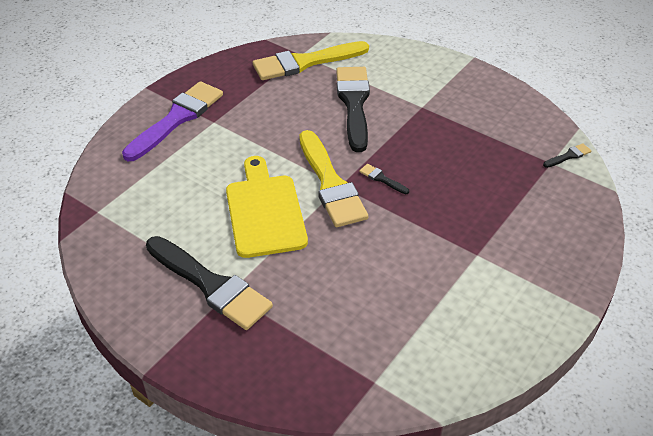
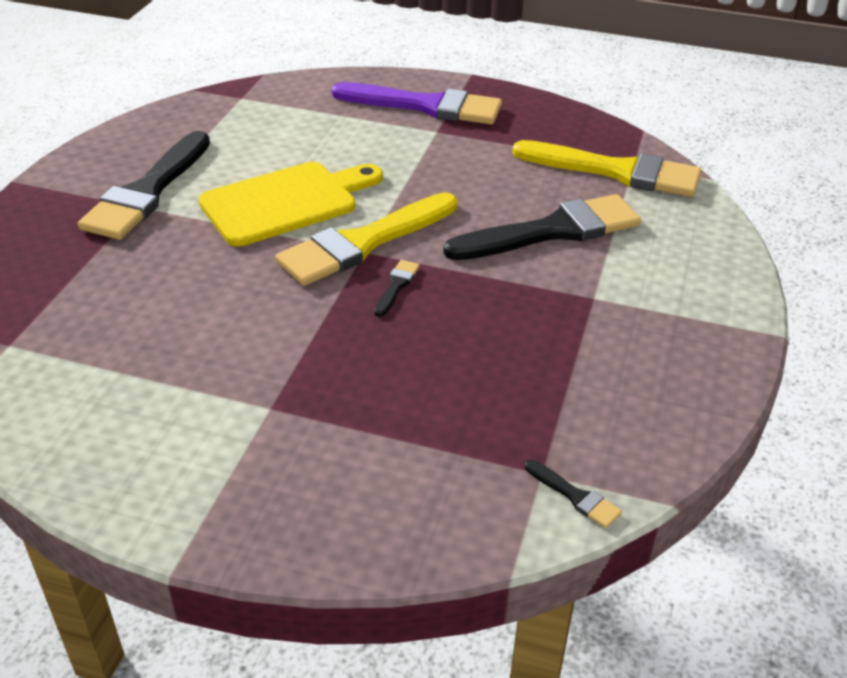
camera: 70 degrees right, 5 degrees down
(305, 62) = (616, 171): yellow brush -> yellow brush turned 150 degrees clockwise

